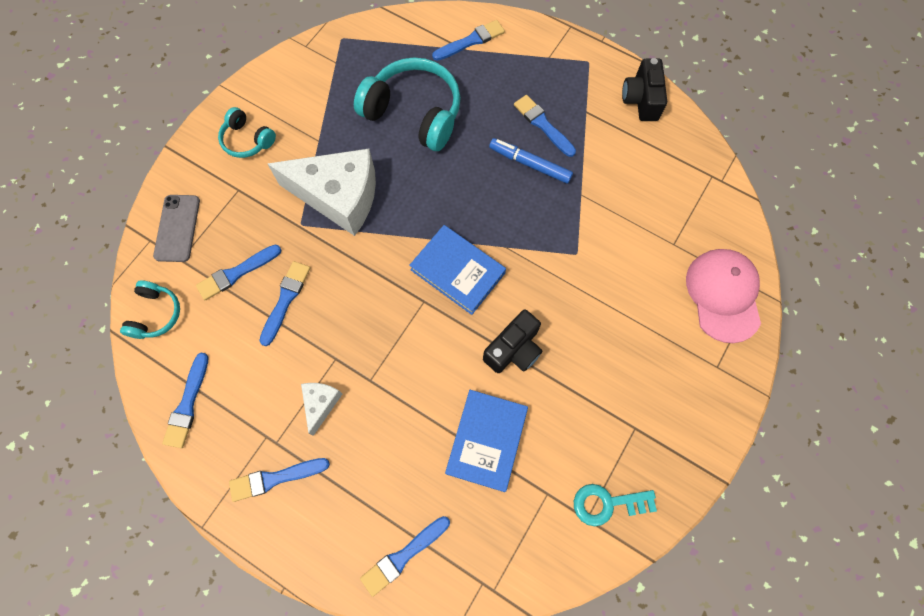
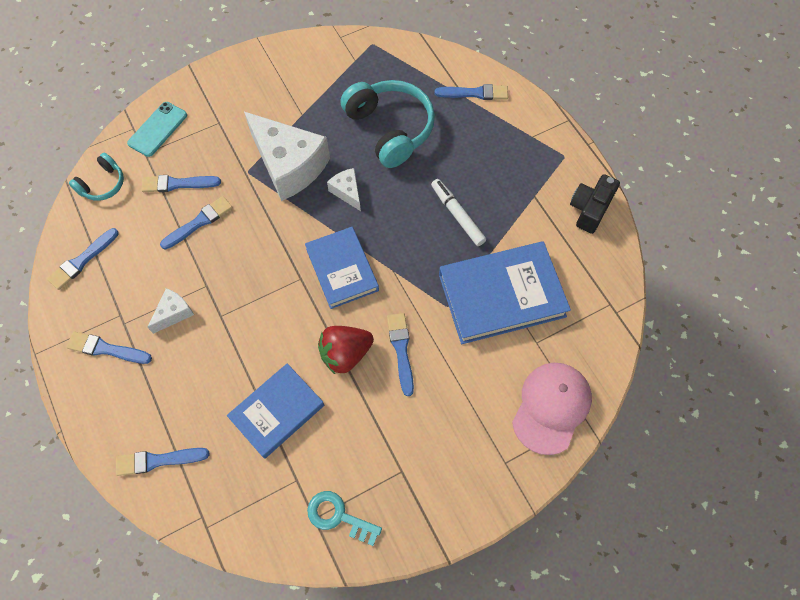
camera: 30 degrees right, 5 degrees down
(177, 228) = (158, 129): grey phone -> turquoise phone
(247, 140) = (249, 89): turquoise headphones -> none
(413, 194) = (347, 192): none -> white cheese
(514, 349) = (345, 354): black camera -> red strawberry
(530, 164) = (457, 215): blue marker -> white marker
(543, 125) = (489, 189): blue brush -> blue brush (401, 350)
(616, 217) = (501, 295): none -> blue book

